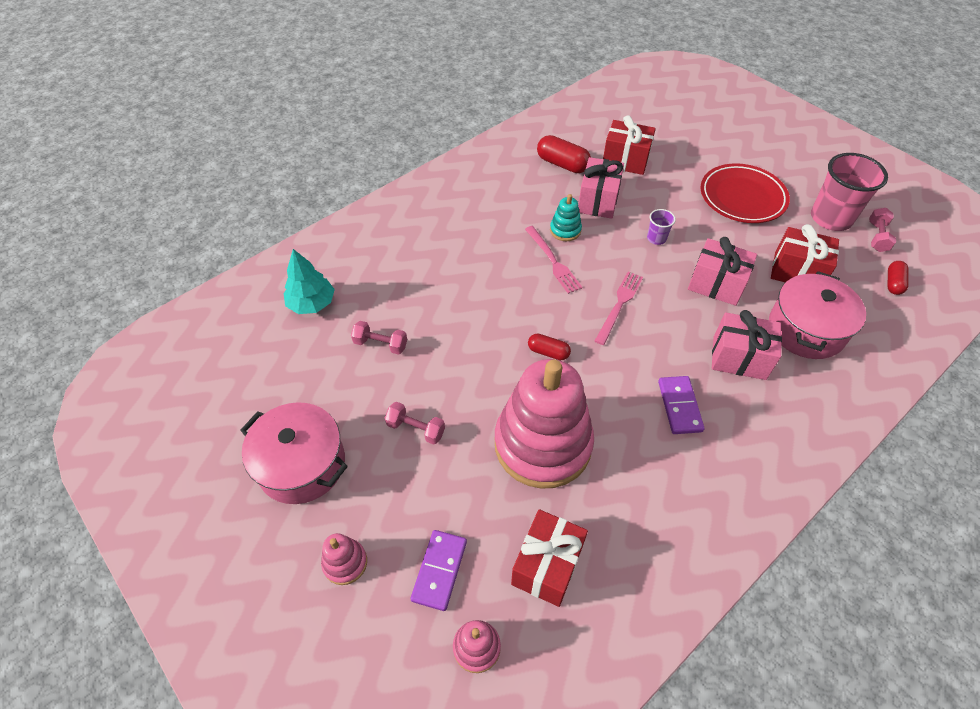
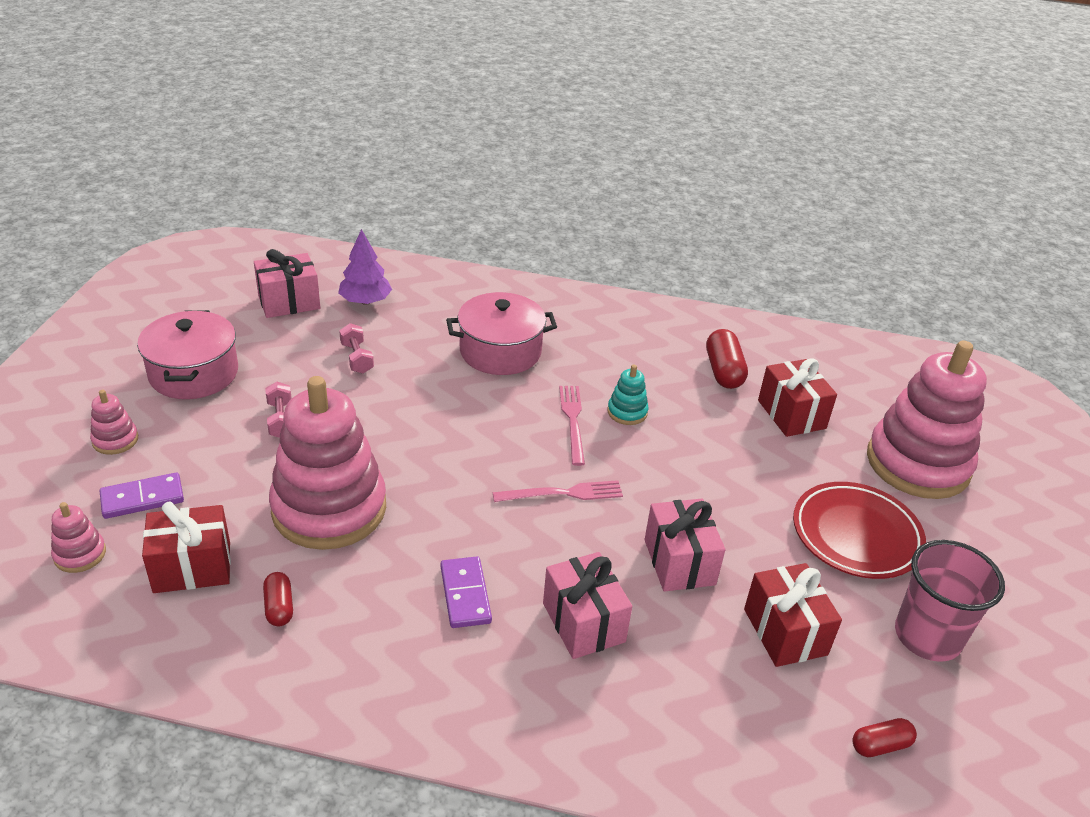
camera: 50 degrees right, 15 degrees down
(312, 304) = (365, 301): turquoise tree -> purple tree
(548, 352) = (447, 466): red capsule -> red capsule (279, 607)
(553, 261) = (573, 421): pink fork -> pink fork turned 150 degrees clockwise
(598, 201) = (700, 418): pink gift -> pink gift (289, 302)
(656, 238) = (696, 485): purple cup -> none
(679, 406) = (465, 594): purple domino -> purple domino turned 60 degrees counterclockwise
(703, 138) = (917, 463): none -> pink stacking toy
(806, 329) = (693, 673): pink pot -> pink pot (500, 351)
(877, 237) = (952, 700): pink dumbbell -> none

